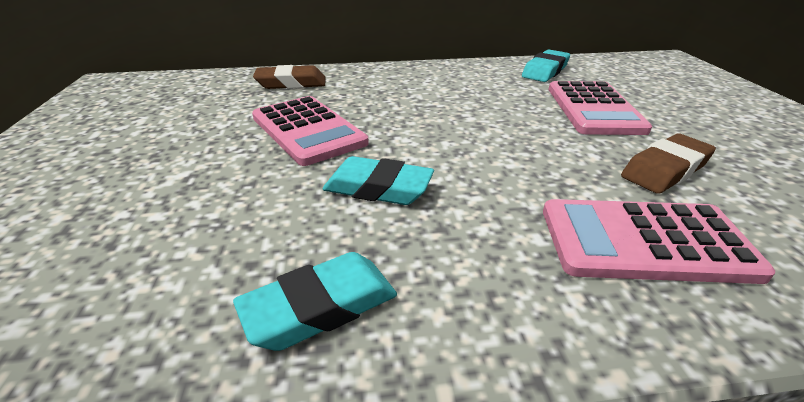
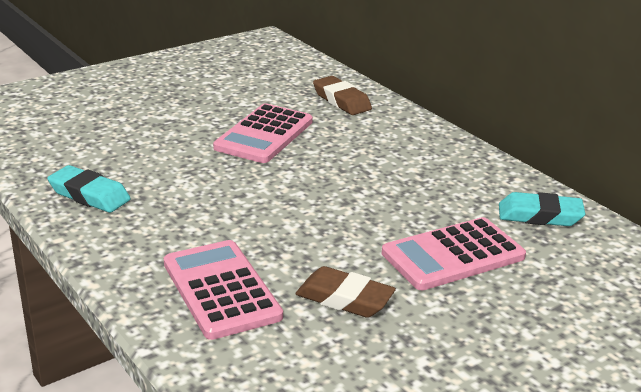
camera: 60 degrees right, 5 degrees down
(378, 188) = (207, 182): turquoise eraser -> none

